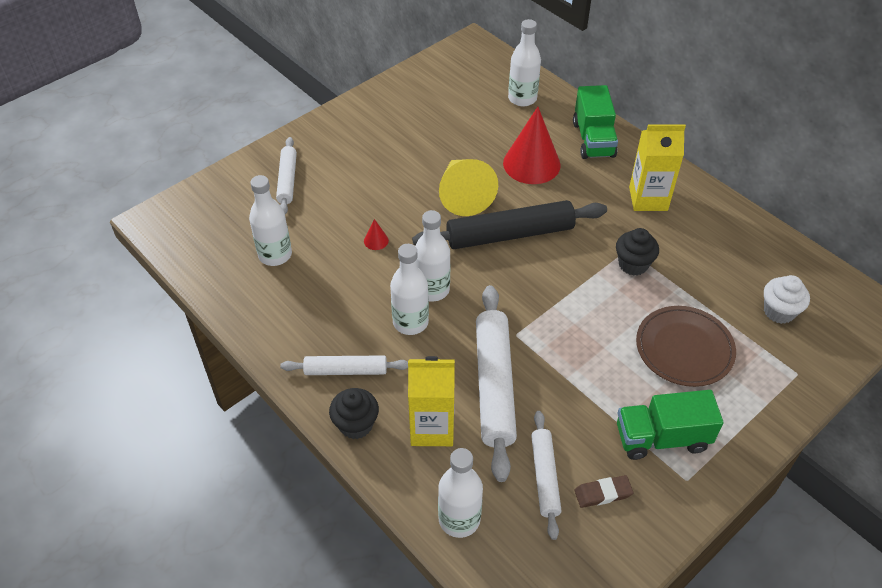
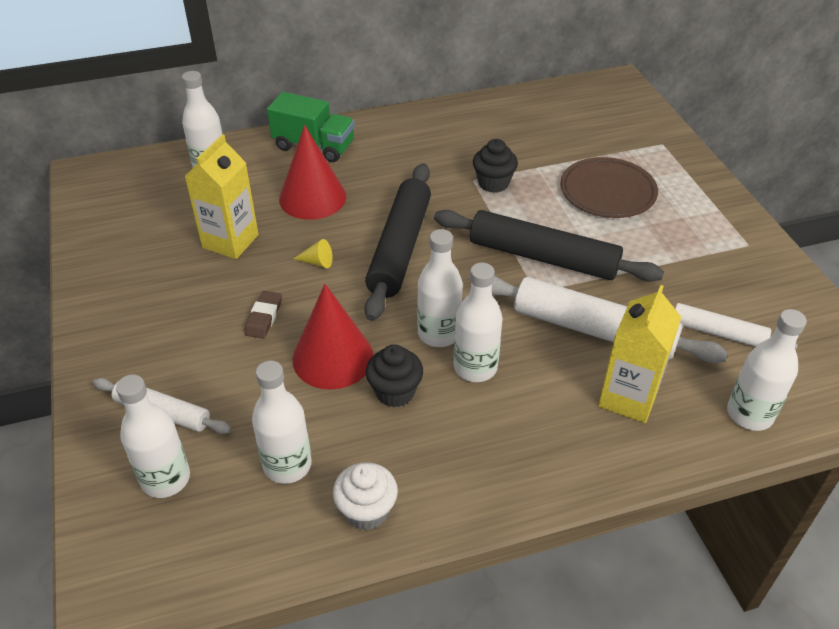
camera: 65 degrees left, 5 degrees down
(240, 205) = (166, 479): none -> white bottle
(346, 370) = (515, 448): white rolling pin -> none
(356, 424) = (598, 464): black cupcake -> black cupcake (395, 392)
(376, 240) = (333, 357): red cone -> red cone, size x2.49
(463, 195) = (317, 262): yellow cone -> yellow cone, size x0.40
(560, 327) = (542, 257): none -> black rolling pin
(603, 493) = (747, 300): brown eraser -> brown eraser (264, 317)
(648, 198) = (418, 144): yellow carton -> yellow carton (230, 241)
(661, 438) = (699, 242): green truck -> none
(779, 311) = (594, 127): white cupcake -> white cupcake (366, 511)

